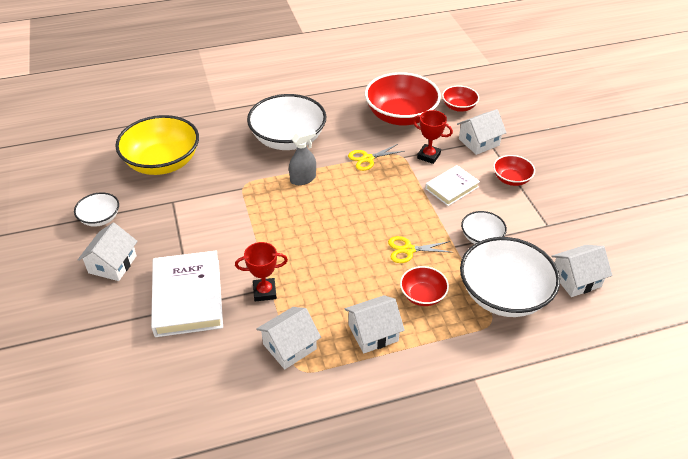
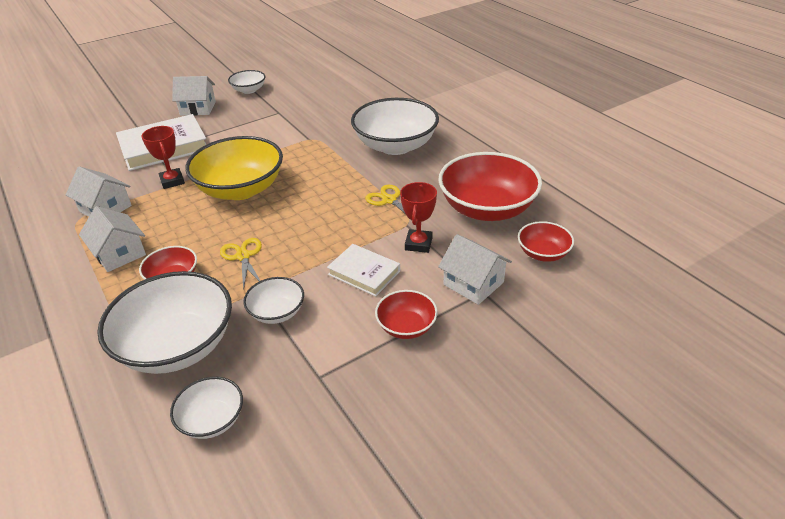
camera: 75 degrees right, 5 degrees down
(162, 162) = (328, 96): yellow bowl -> yellow bowl (241, 189)
(303, 179) = (336, 167): grey spray bottle -> none
(576, 279) = (212, 420): white house -> white bowl

